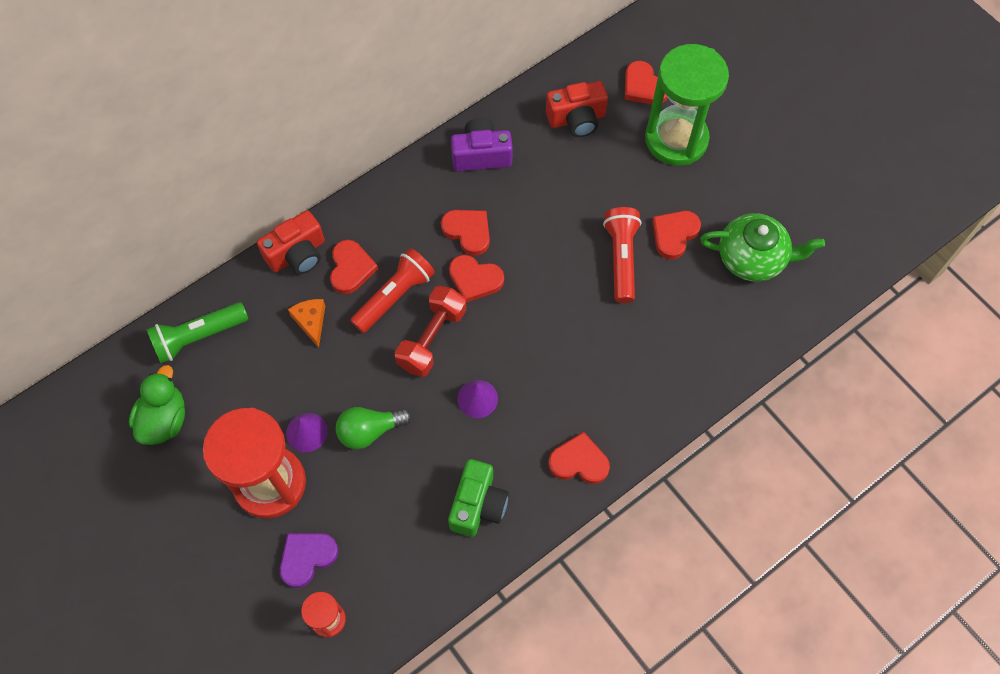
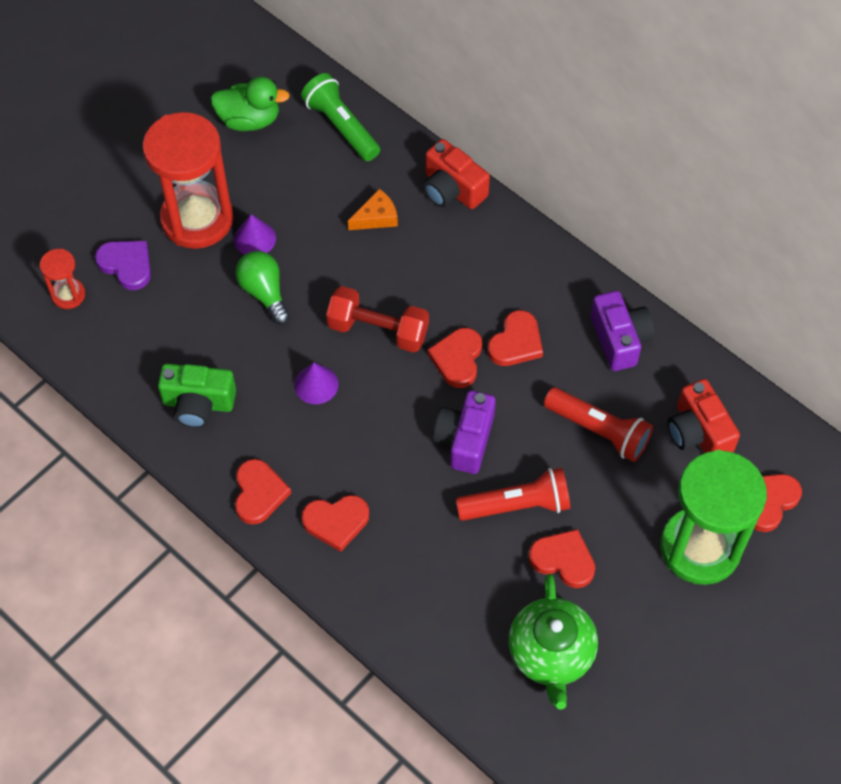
camera: 80 degrees right, 5 degrees down
(351, 268) = (445, 240): red heart -> red heart (336, 522)
(394, 296) = (421, 286): red flashlight -> red flashlight (598, 430)
(554, 287) = (465, 440): none -> purple camera

